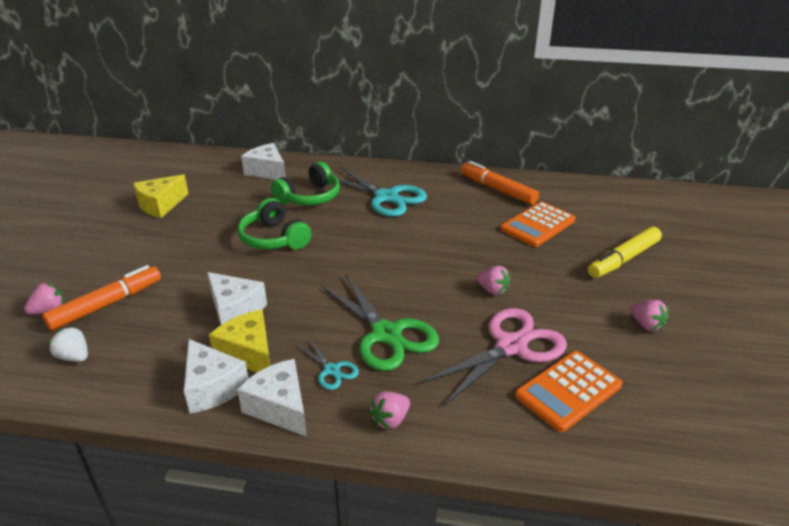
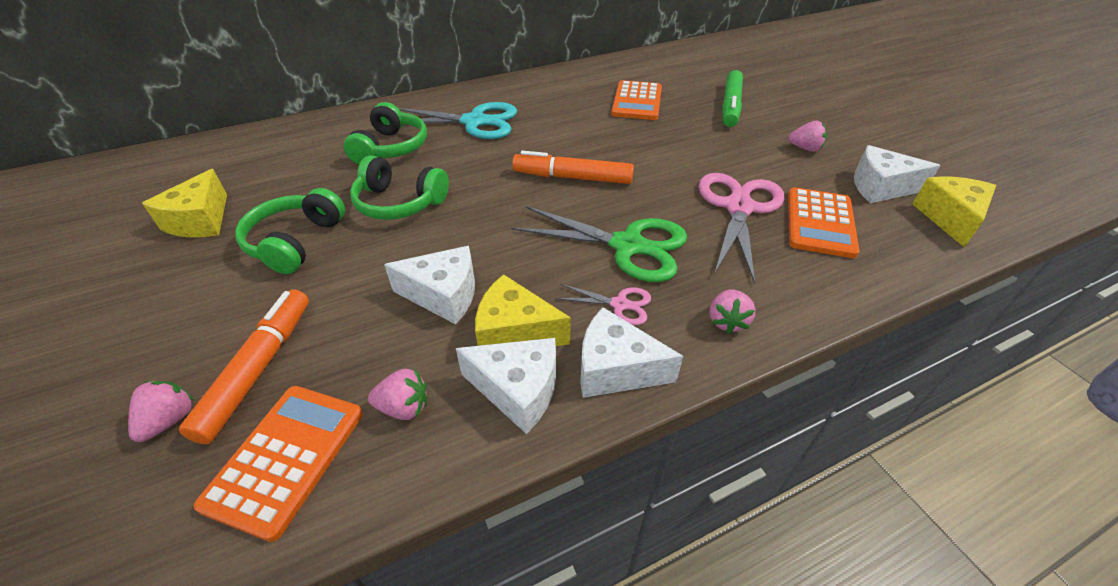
camera: 35 degrees left, 10 degrees up
(74, 357) = (285, 458): white strawberry -> orange calculator
(193, 239) = (295, 242): none -> green headphones
(267, 171) = (307, 138): white cheese -> white cheese (880, 187)
(332, 370) = (620, 304): turquoise scissors -> pink scissors
(492, 290) = (668, 168): pink strawberry -> pink strawberry (404, 407)
(497, 190) = (569, 83): orange marker -> orange marker (572, 178)
(623, 259) = (730, 106): yellow marker -> green marker
(712, 449) = (949, 218): none -> yellow cheese

